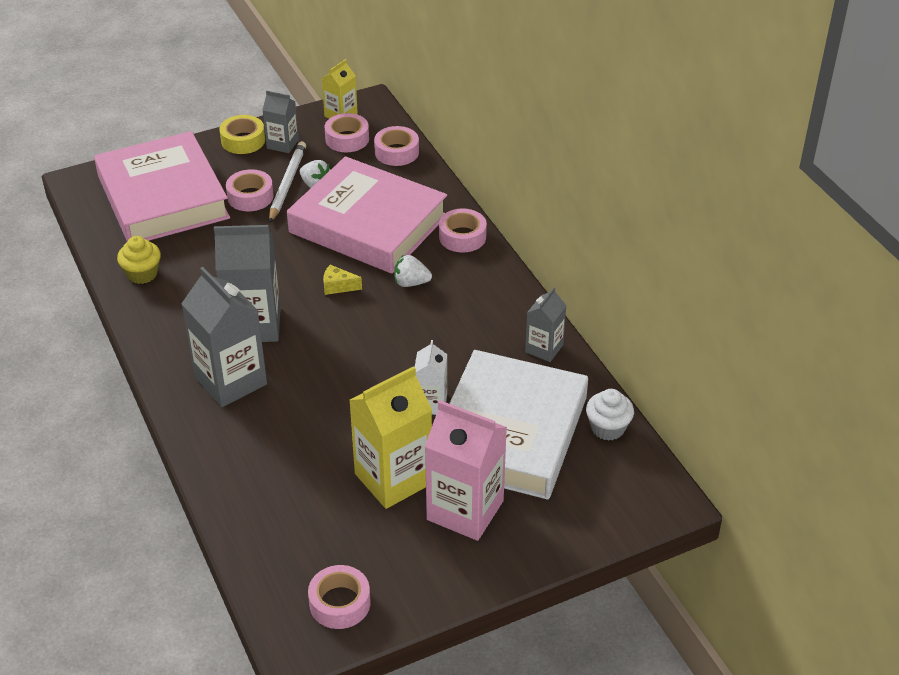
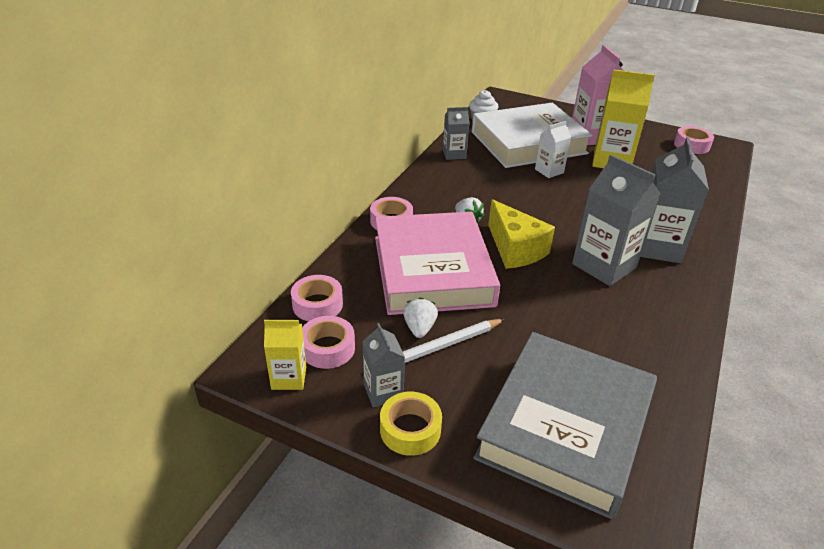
camera: 130 degrees left, 5 degrees down
(142, 274) = (658, 362): yellow cupcake -> none
(163, 197) = (565, 427): pink book -> grey book
(250, 197) = (485, 361): pink tape -> none
(338, 286) = (515, 249): yellow cheese -> yellow cheese, size x2.16

